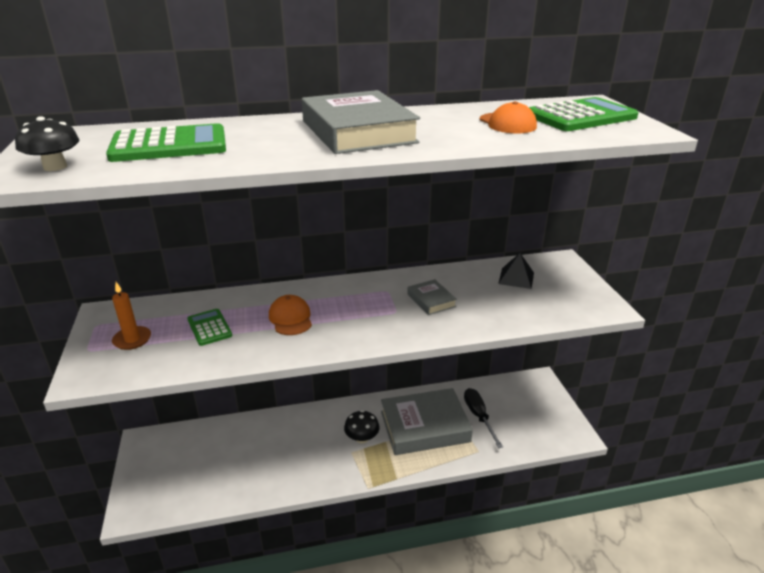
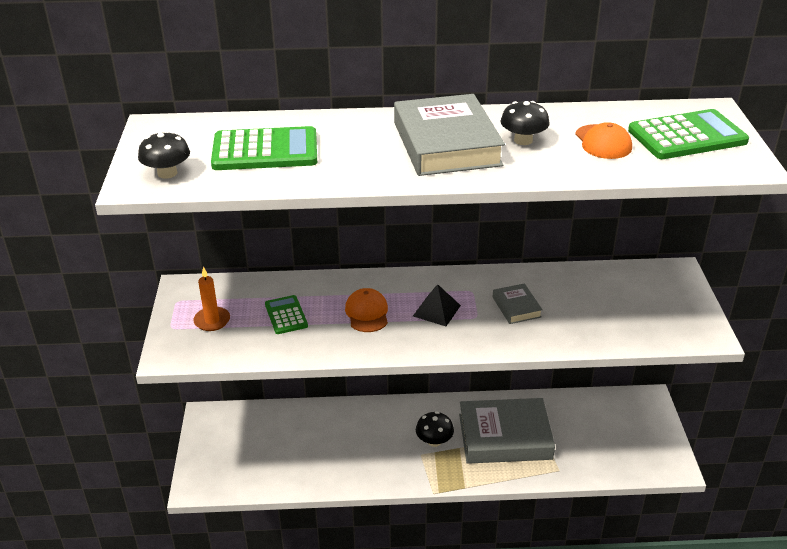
camera: 10 degrees right, 5 degrees up
(432, 126) = (523, 140): none -> black mushroom
(479, 416) = (568, 432): black screwdriver -> none
(516, 278) = (617, 289): black pyramid -> black pyramid (436, 310)

